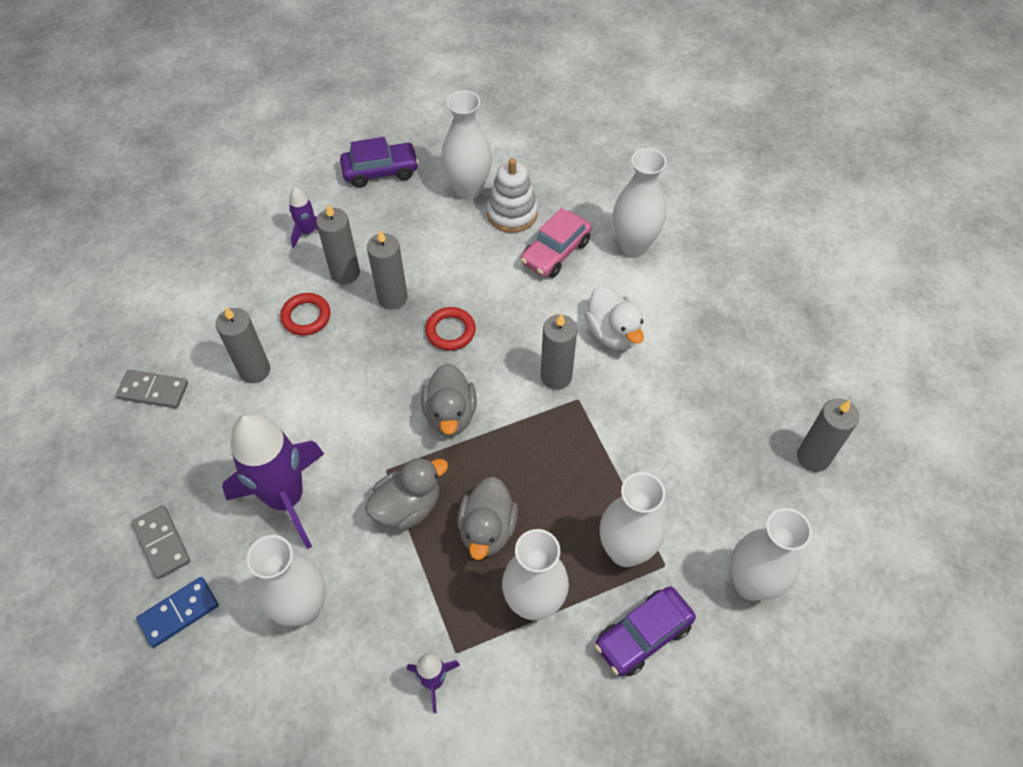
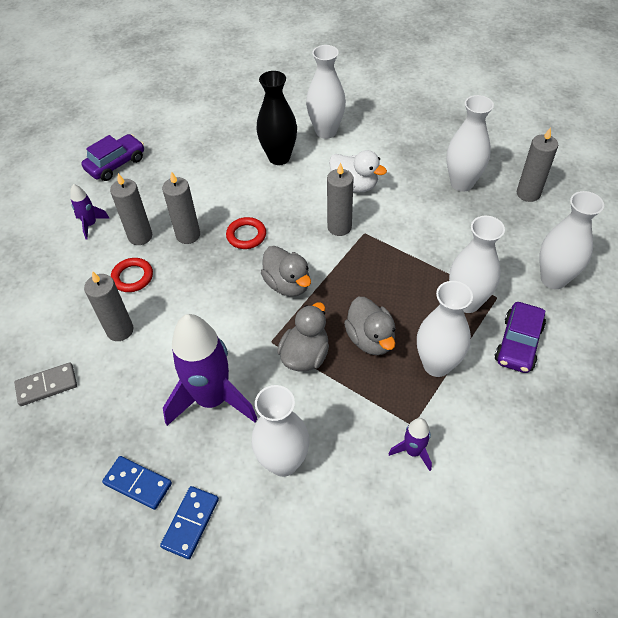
camera: 30 degrees left, 5 degrees down
(162, 543) = (138, 483): grey domino -> blue domino
(468, 189) = (189, 148): white vase -> white vase (462, 183)
(512, 213) = (231, 148): white stacking toy -> none
(555, 252) = (279, 157): pink car -> black vase

